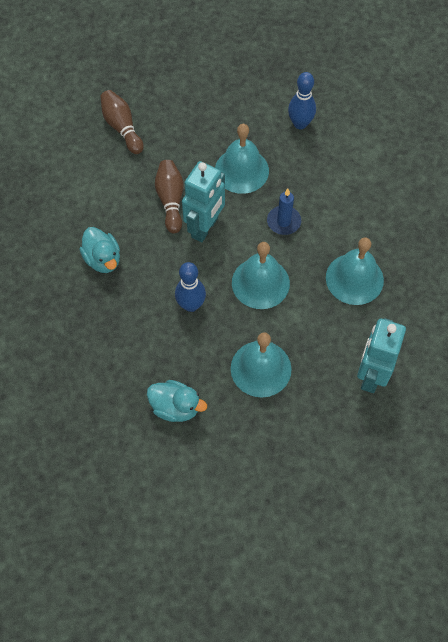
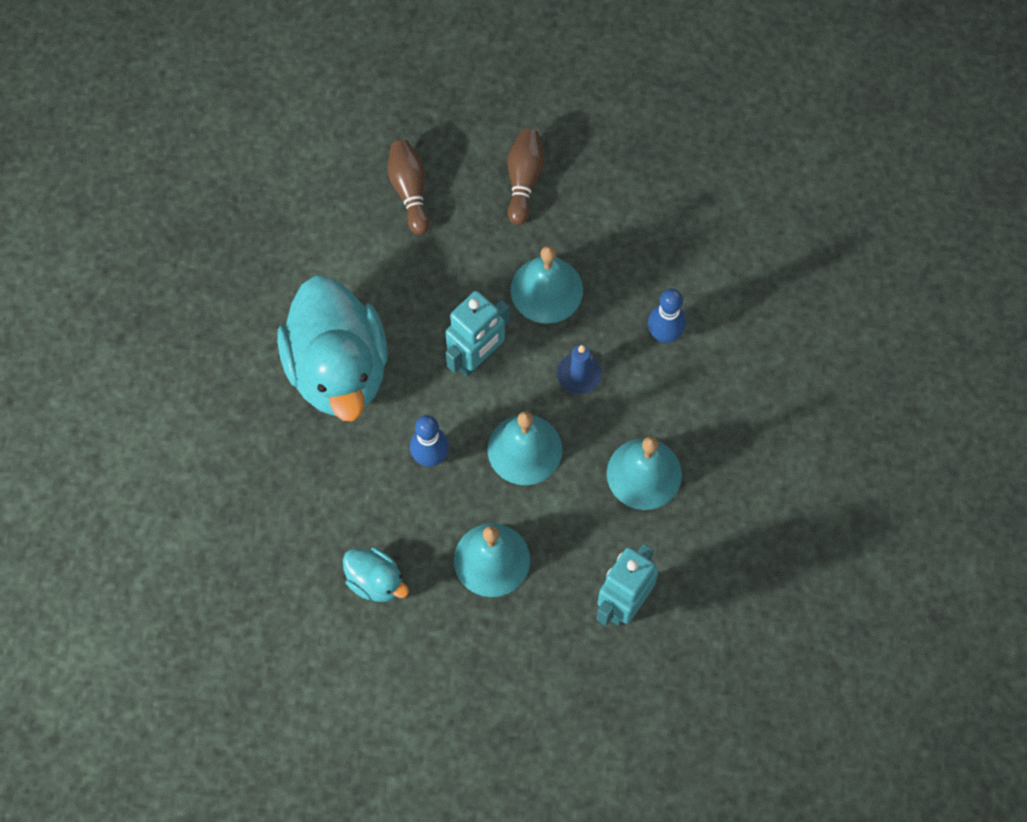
camera: 15 degrees right, 5 degrees up
(103, 259) = (338, 369): turquoise duck -> turquoise duck, size x2.20
(171, 200) = (444, 309): brown bowling pin -> brown bowling pin (524, 180)
(300, 124) = (643, 241): blue bowling pin -> blue bowling pin (664, 334)

